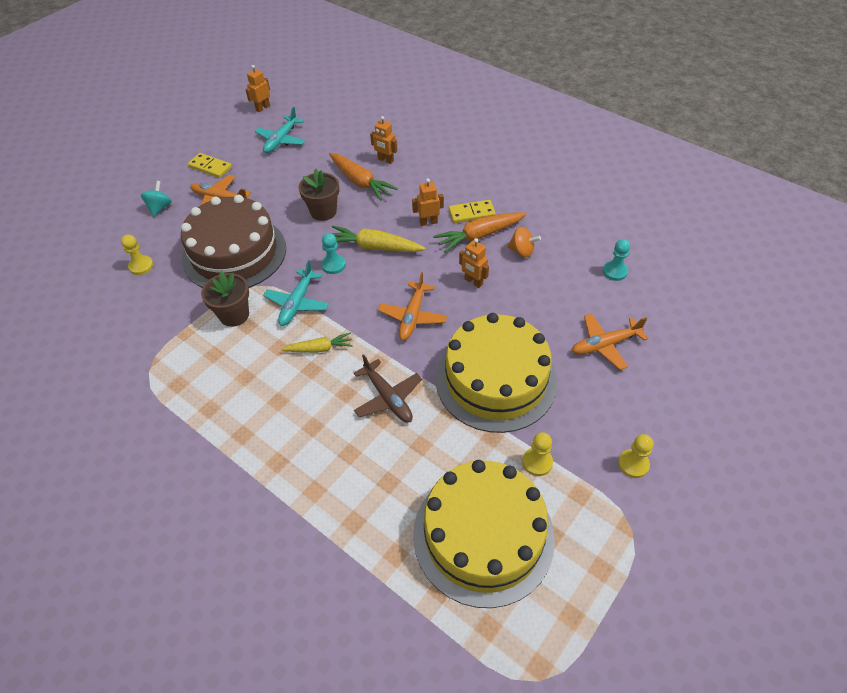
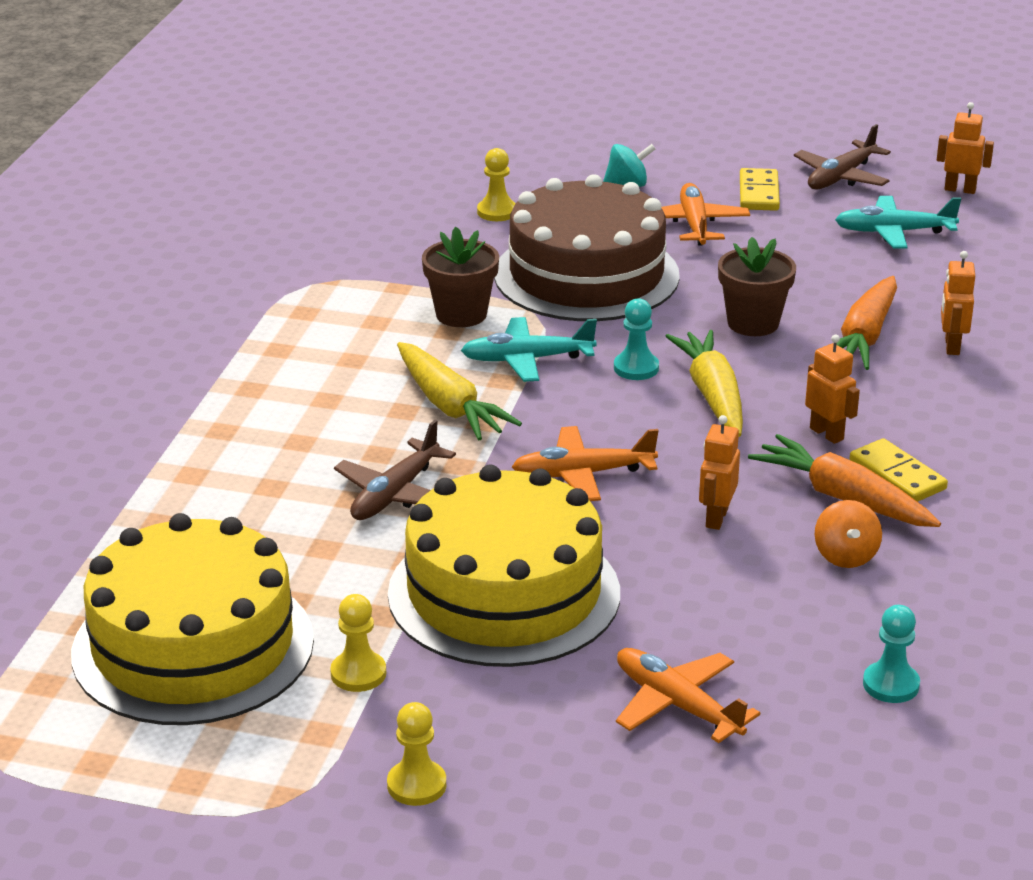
camera: 65 degrees right, 20 degrees down
(219, 136) = (841, 177): none -> brown plane
(319, 348) = (449, 405): yellow carrot -> yellow carrot, size x1.59

